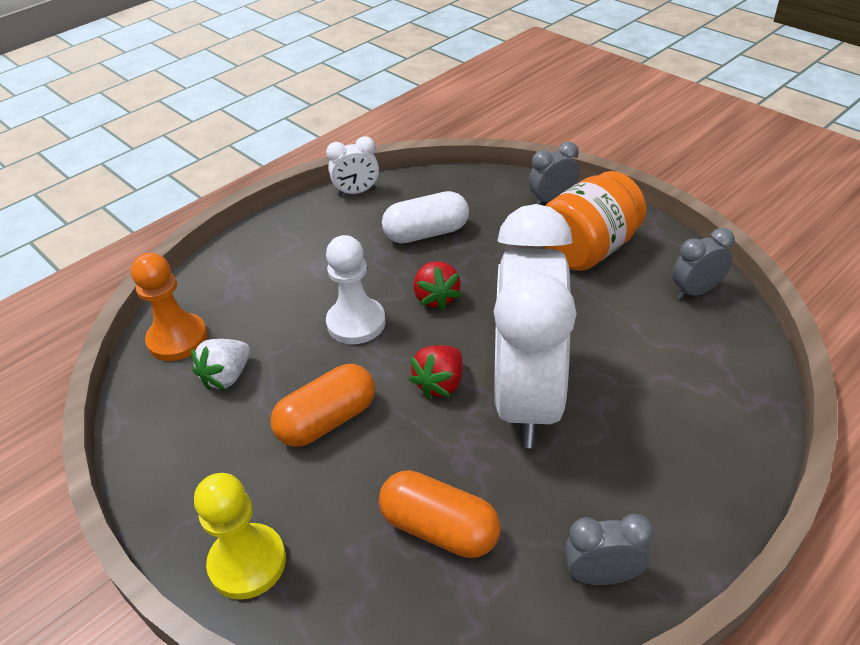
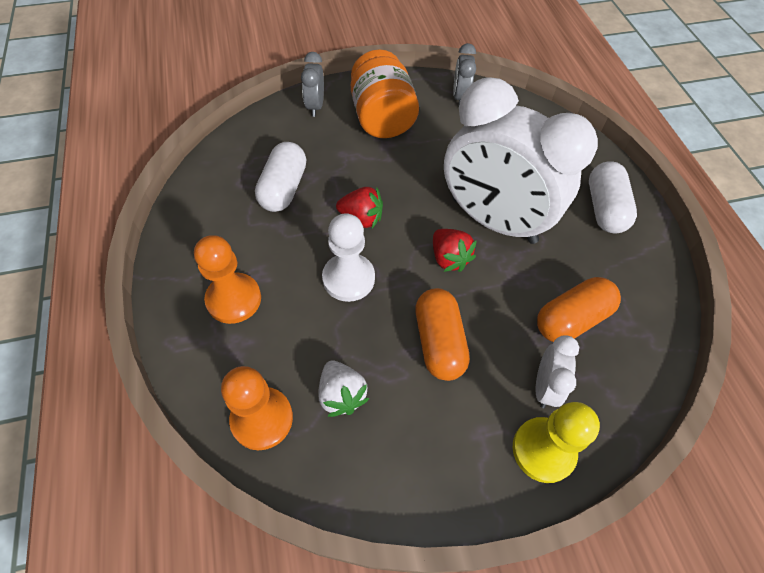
camera: 65 degrees left, 15 degrees up
(282, 266) = (234, 299): none -> orange pawn
(357, 192) = (185, 205): white clock -> white clock (544, 387)
(602, 575) = (640, 258): grey clock -> none
(654, 503) = (604, 208): none -> white capsule

